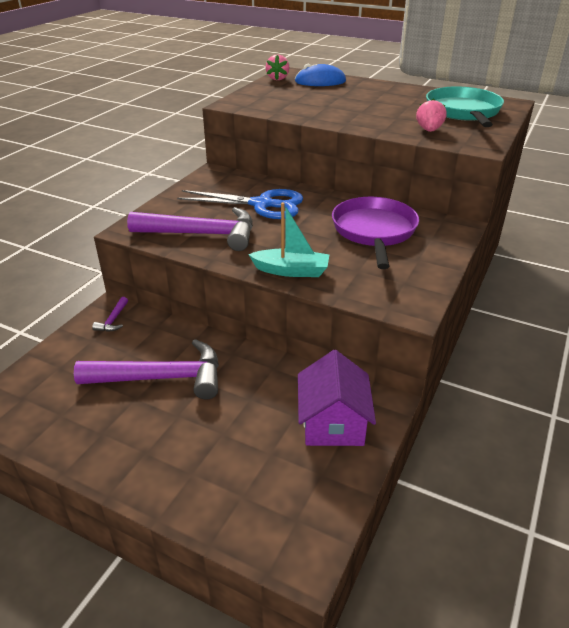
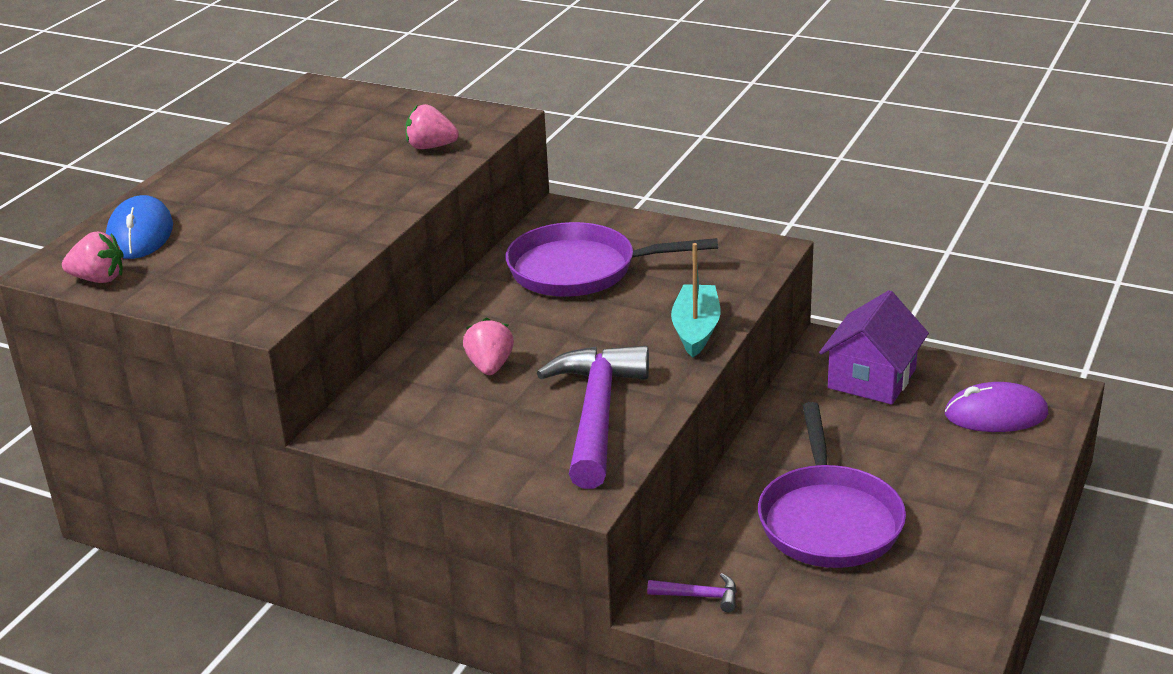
camera: 90 degrees left, 5 degrees down
(161, 378) = (828, 520): purple hammer -> purple pan
(261, 204) = (490, 366): blue scissors -> pink strawberry
(272, 499) = (996, 414): none -> purple mouse
(333, 423) = (871, 379): purple house -> purple house turned 60 degrees counterclockwise
(463, 112) = (353, 120): turquoise pan -> none

